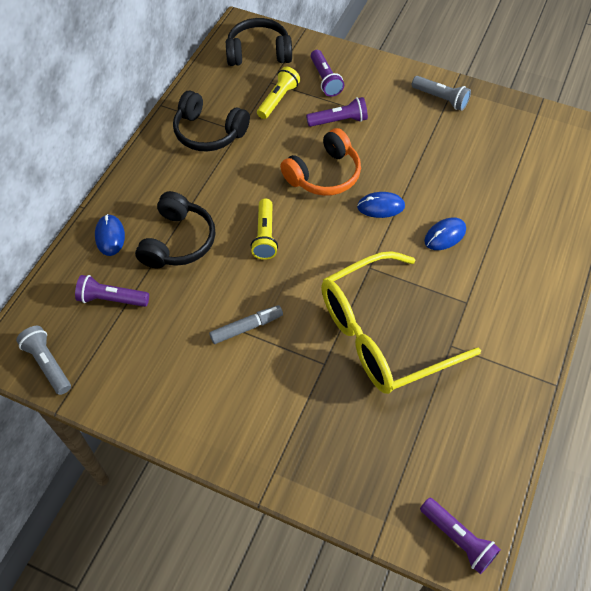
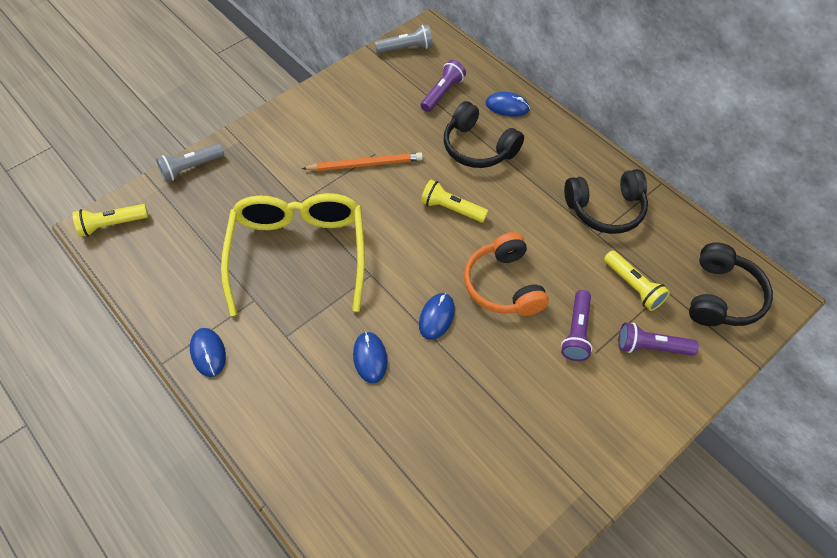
camera: 115 degrees right, 0 degrees up
(209, 132) = (605, 209): black headphones -> black headphones turned 150 degrees counterclockwise
(246, 327) = (365, 164): grey marker -> orange pencil
(441, 99) = (571, 464): grey flashlight -> grey flashlight (191, 168)
(458, 539) = (112, 225): purple flashlight -> yellow flashlight
(521, 353) = (208, 353): none -> blue mouse

